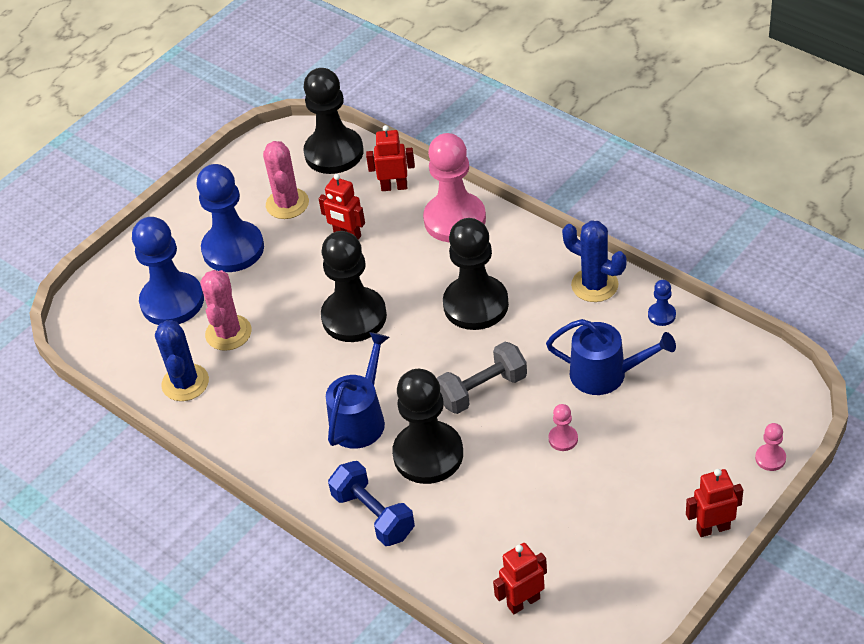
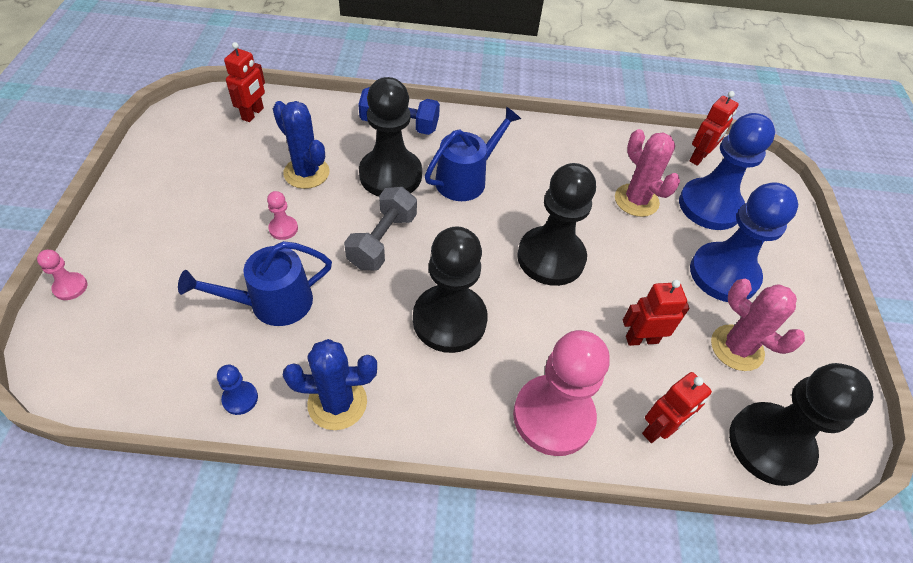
camera: 135 degrees right, 5 degrees up
(185, 383) = (622, 153): blue cactus -> blue cactus (306, 173)
(360, 419) = (465, 179): blue watering can -> blue watering can turned 120 degrees counterclockwise
(713, 528) = (115, 209): red robot -> red robot (699, 157)

